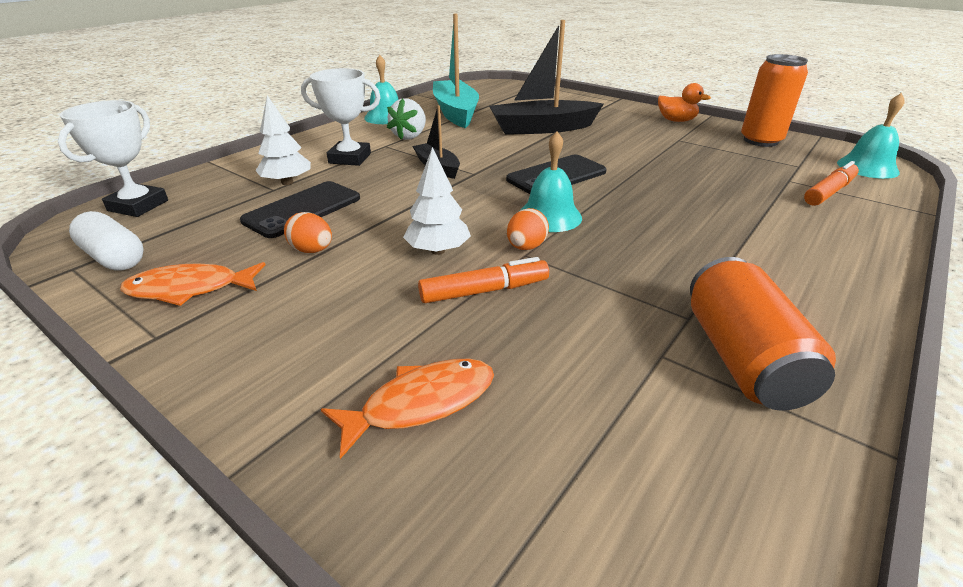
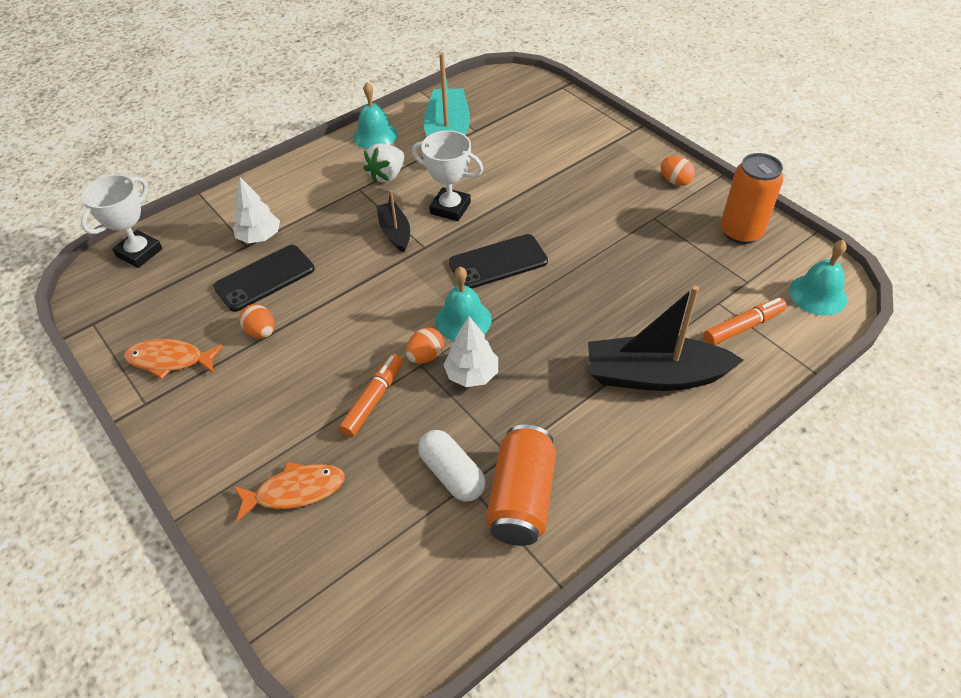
camera: 15 degrees right, 15 degrees up
(114, 257) = (121, 316): white capsule -> white capsule (452, 474)
(350, 158) = (321, 206): white trophy -> white trophy (450, 208)
(438, 250) = (355, 348): white tree -> white tree (472, 374)
(484, 291) = (373, 400): orange marker -> orange marker turned 60 degrees counterclockwise
(542, 128) = (523, 178): black boat -> black boat (654, 376)
(676, 120) = (675, 181): orange duck -> orange egg

